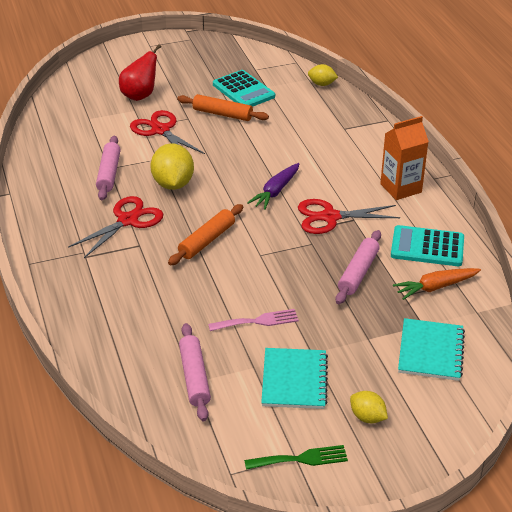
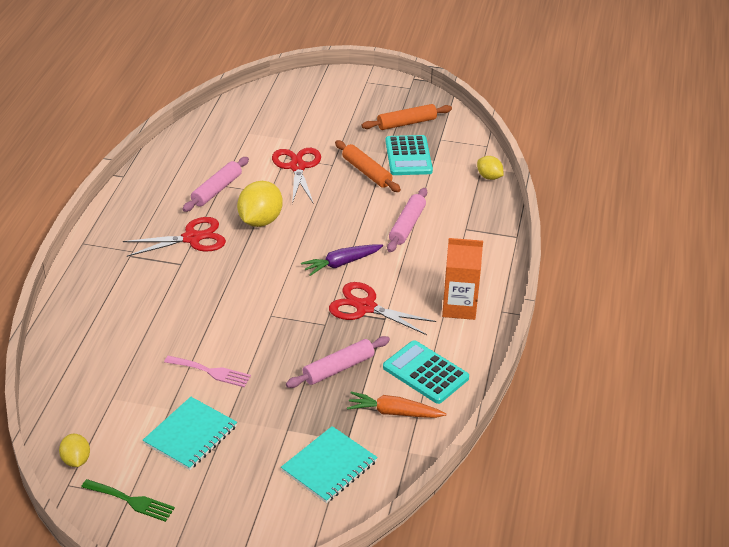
camera: 30 degrees right, 0 degrees up
(140, 95) = (311, 127): red pear -> none
(195, 377) = (116, 395): pink rolling pin -> pink rolling pin (407, 226)
(207, 241) = (239, 283): orange rolling pin -> orange rolling pin (406, 123)
(367, 417) = (218, 495): yellow lemon -> yellow lemon (76, 460)

